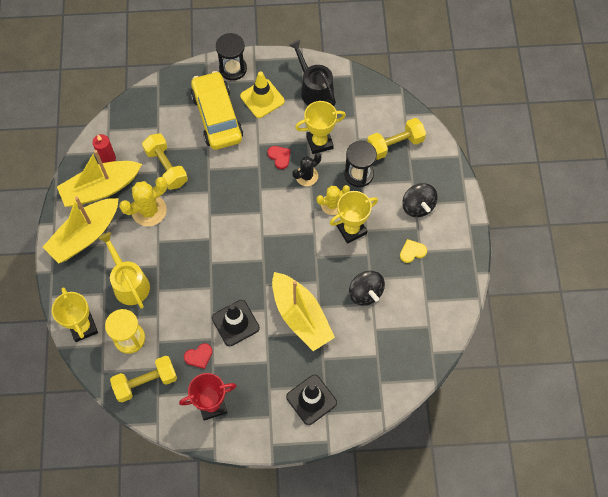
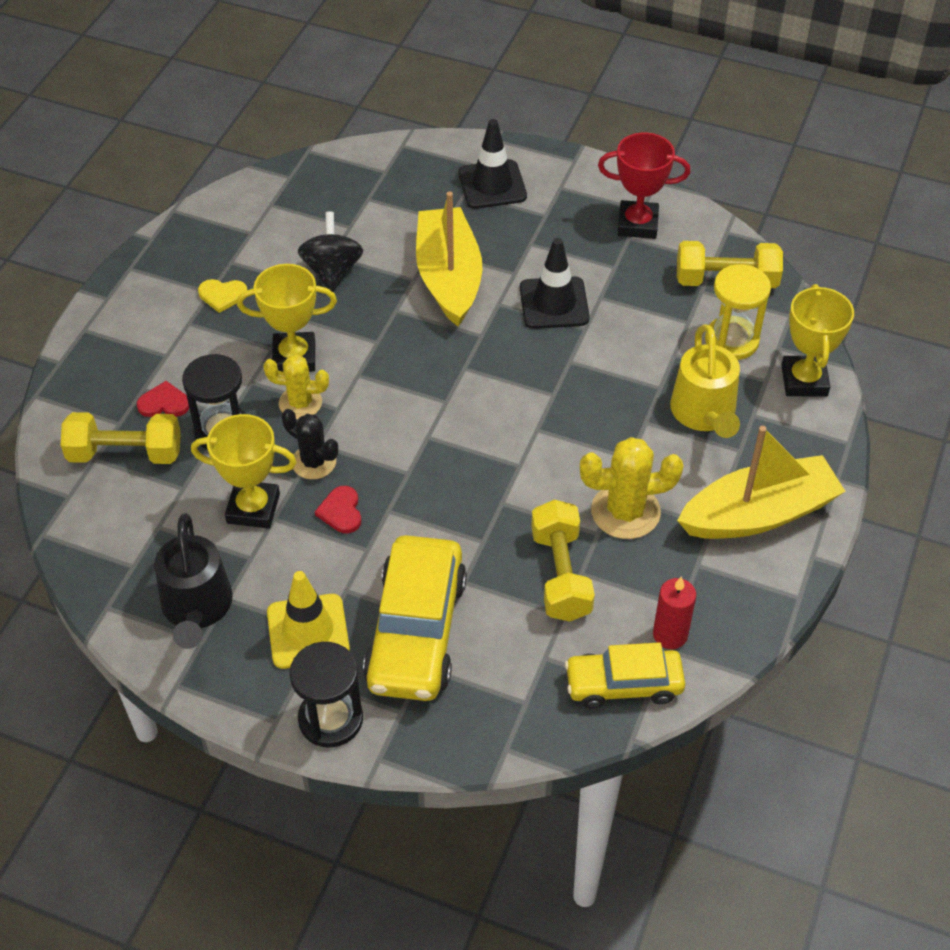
camera: 155 degrees left, 15 degrees down
(101, 189) = (702, 583): yellow boat -> none
(120, 129) = (623, 685): none -> yellow car
(199, 356) = (631, 283): red heart -> red heart (164, 403)
(306, 176) = (313, 462): black cactus -> black cactus turned 45 degrees clockwise
(417, 206) = (164, 350): black spinning top -> none

